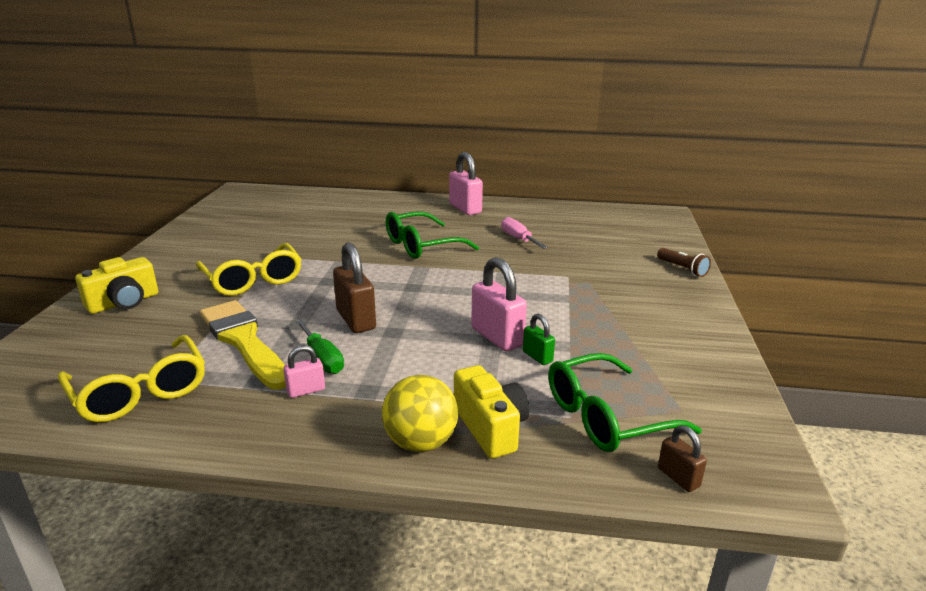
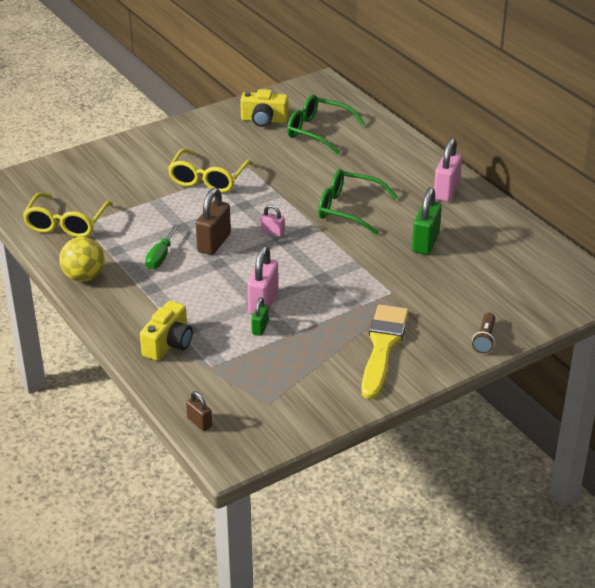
camera: 50 degrees right, 10 degrees up
(124, 302) = (127, 158): yellow camera -> yellow camera (264, 120)
(244, 341) = (143, 222): yellow brush -> yellow brush (383, 347)
(306, 390) = (127, 269): pink padlock -> pink padlock (272, 232)
(420, 442) = (130, 328): yellow ball -> yellow ball (84, 277)
(518, 239) = (425, 243): pink screwdriver -> green padlock
(607, 416) = (227, 379): green glasses -> green glasses (319, 131)
(678, 477) = (199, 422): brown padlock -> brown padlock turned 60 degrees counterclockwise

